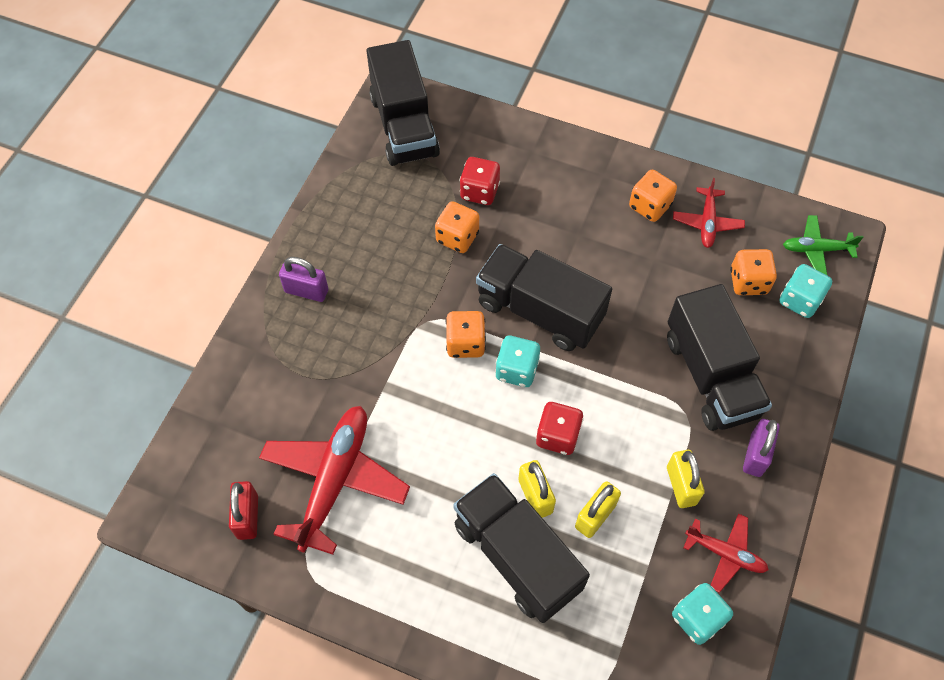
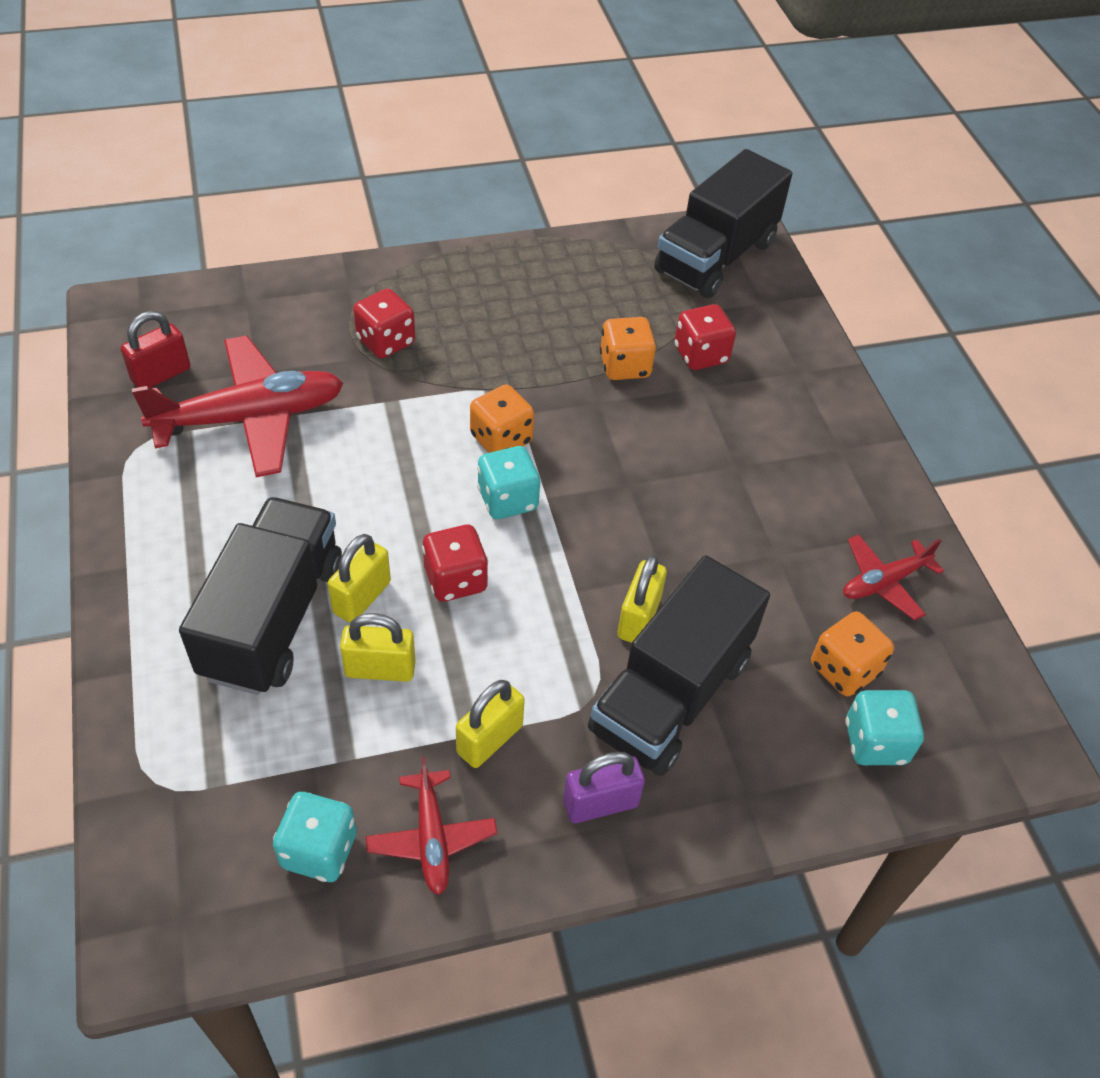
camera: 50 degrees right, 10 degrees down
(306, 291) = (448, 287): purple padlock -> none
(328, 358) = (386, 341): none -> red dice
(539, 311) = (602, 482): black truck -> none
(649, 206) = (845, 513): orange dice -> none
(650, 357) = (638, 618): none -> yellow padlock
(816, 249) = (972, 724): green plane -> none

